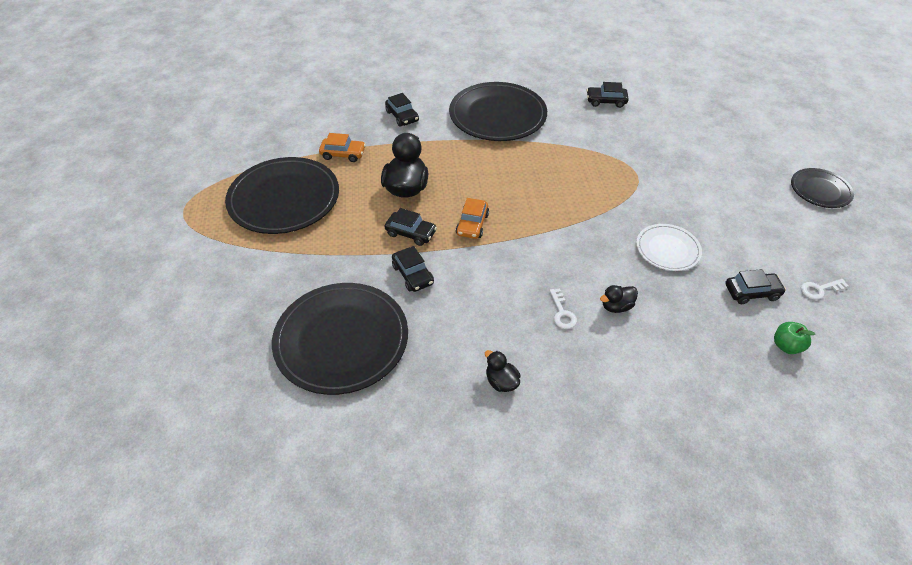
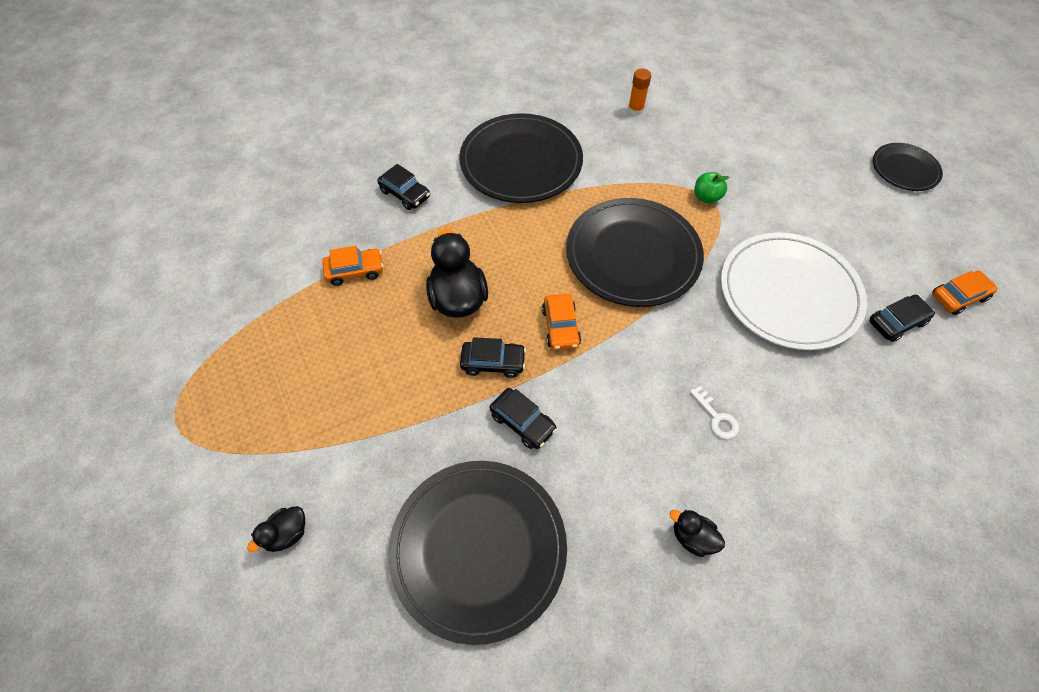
camera: 20 degrees left, 10 degrees up
(284, 199) = (307, 361): black plate -> black plate (633, 255)
(606, 101) = (635, 110): black car -> orange glue stick
(616, 306) = (770, 388): black duck -> black duck (287, 534)
(667, 249) = (789, 293): white plate -> white plate, size x1.87
(786, 346) = (959, 380): green apple -> green apple (706, 197)
(819, 289) = (958, 297): white key -> orange car

